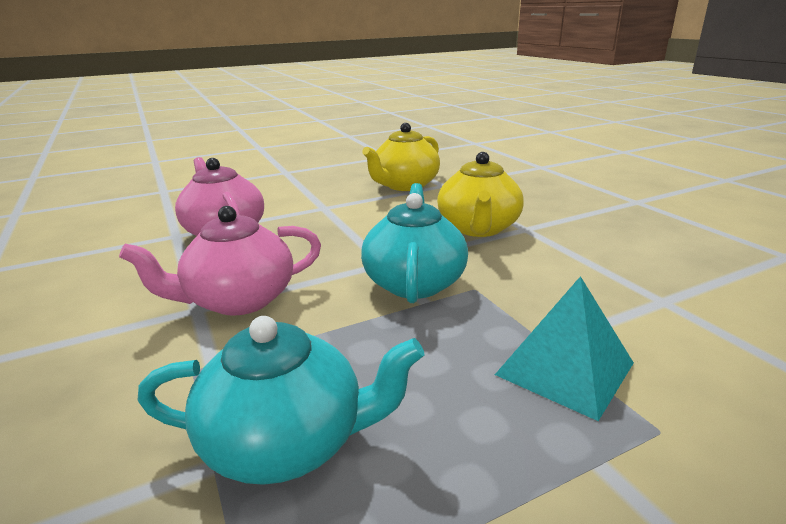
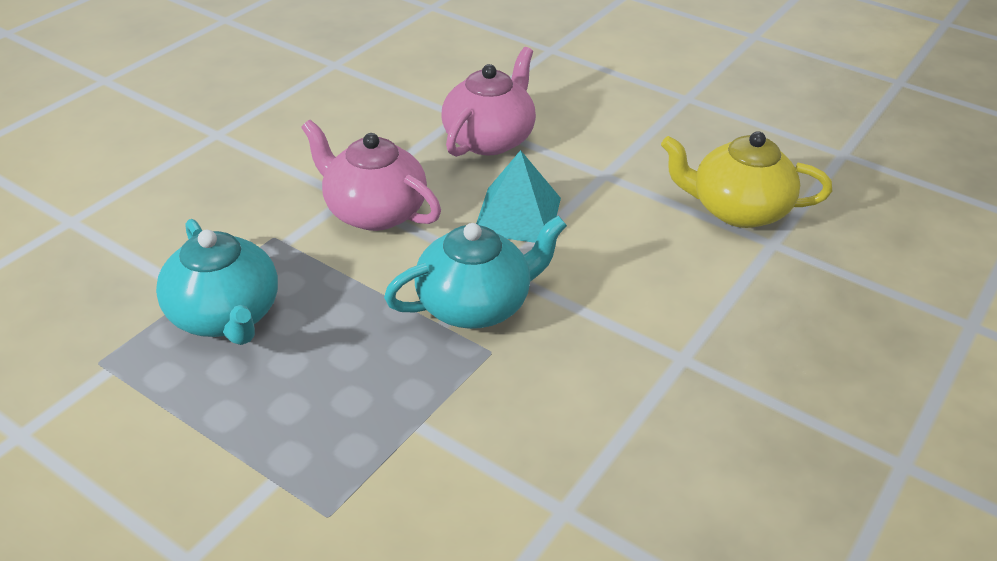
camera: 60 degrees right, 15 degrees up
(478, 228) = (648, 316): yellow teapot -> none
(564, 368) = (383, 443): turquoise pyramid -> turquoise pyramid (517, 215)

